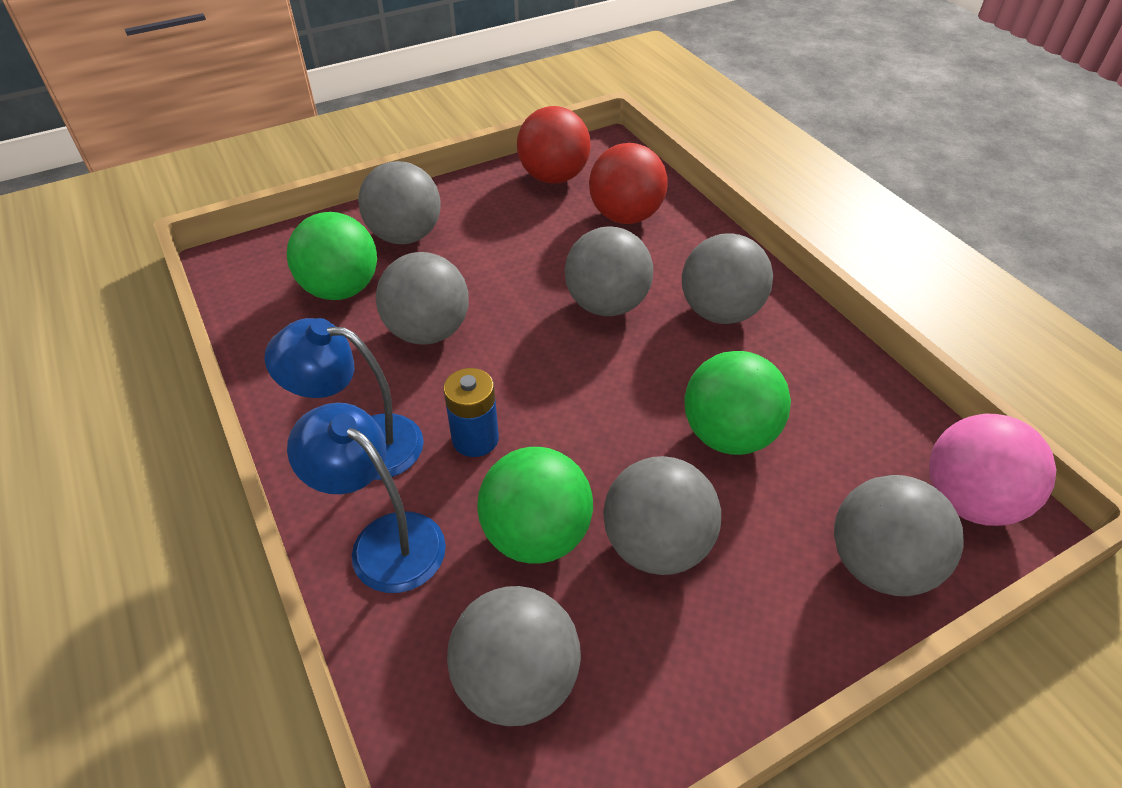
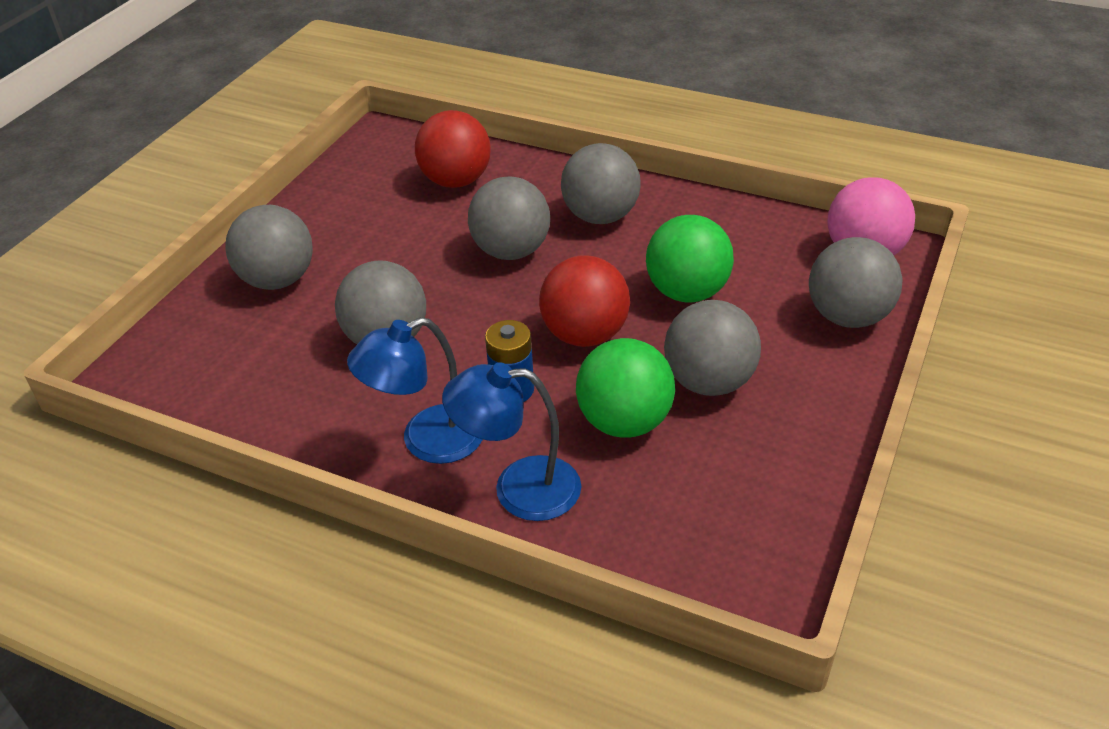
camera: 35 degrees left, 5 degrees down
(341, 289) = (268, 347): green ball -> none
(517, 680) = (703, 507): grey ball -> none
(553, 177) = (360, 177): red ball -> red ball (585, 335)

